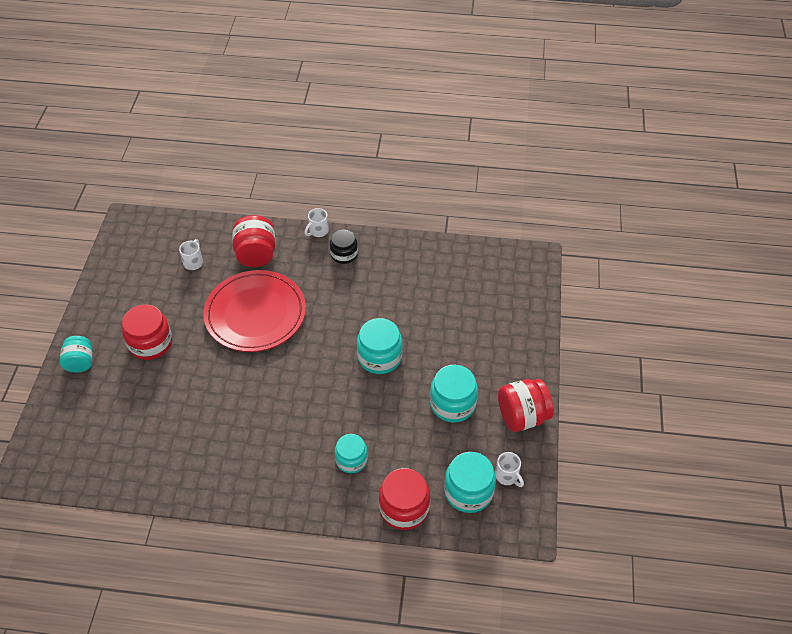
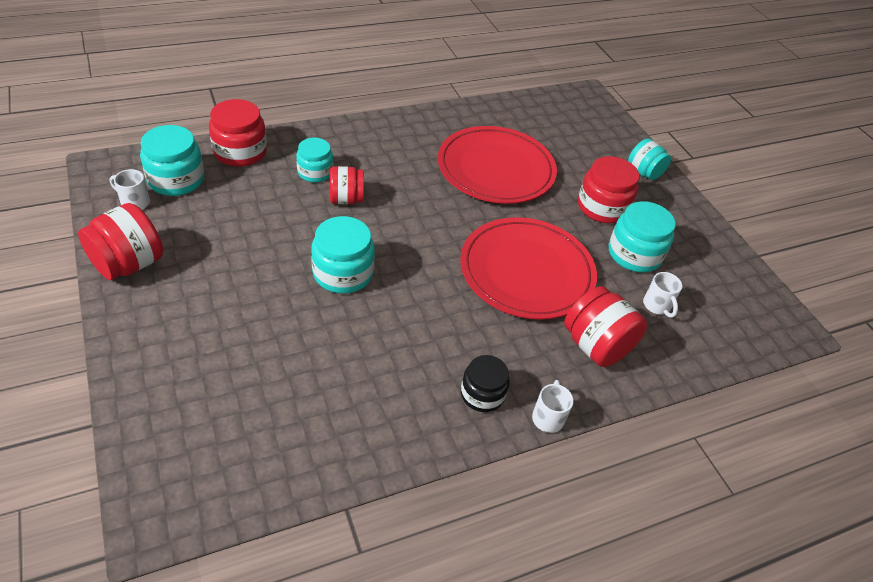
camera: 145 degrees right, 5 degrees down
(199, 409) = (496, 169): none -> red plate
(342, 421) = (346, 199): none -> red jar
(452, 404) = (225, 251): turquoise jar -> turquoise jar (634, 254)

